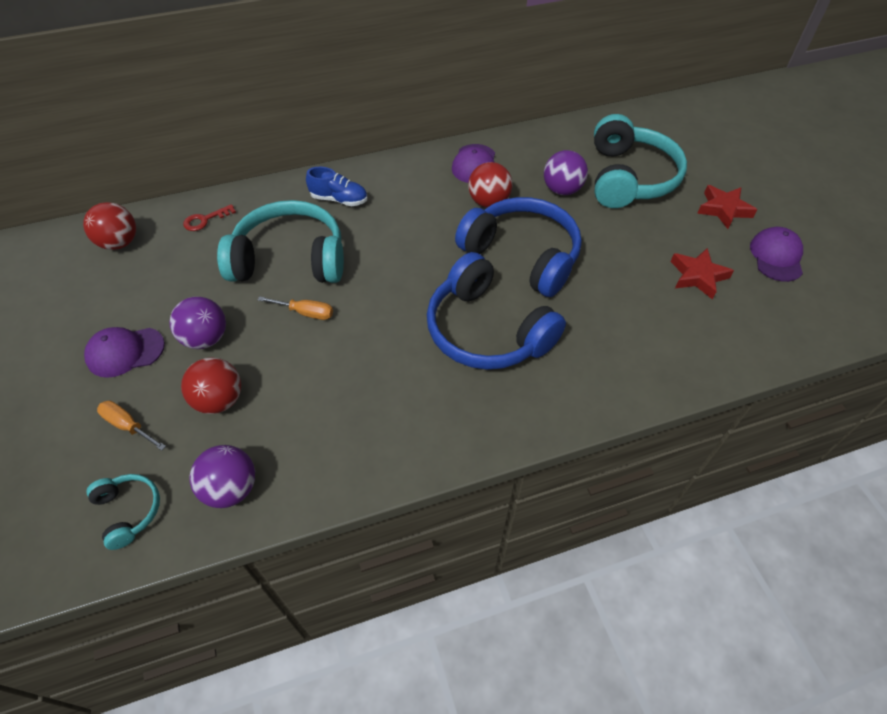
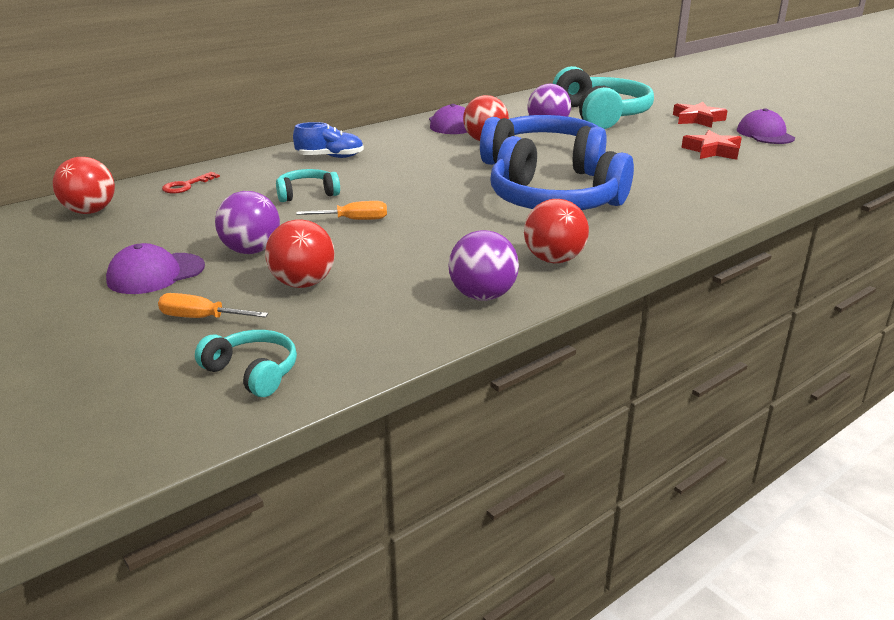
camera: 20 degrees left, 25 degrees down
(231, 488) = (369, 334): purple ball -> purple ball (482, 296)
(290, 259) = (307, 194): turquoise headphones -> turquoise headphones, size x0.47
(431, 427) = (554, 260): none -> red ball

